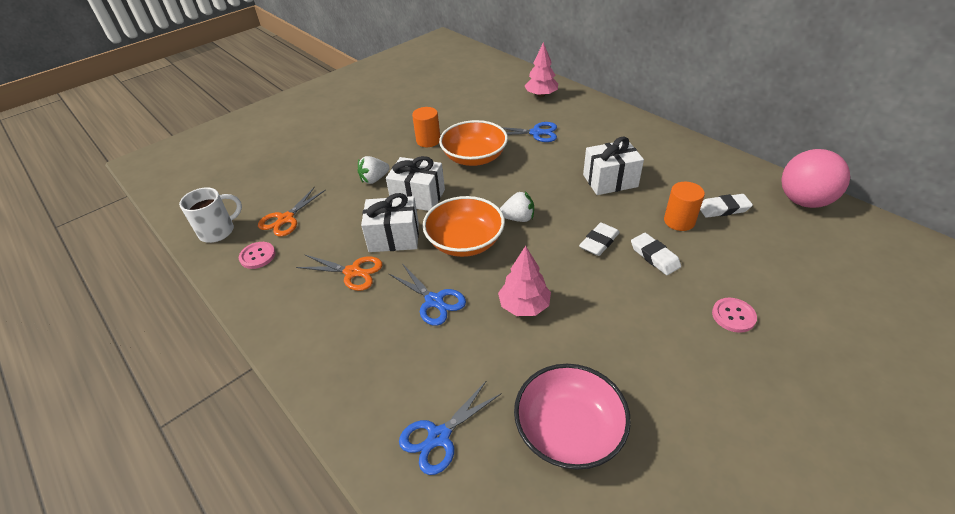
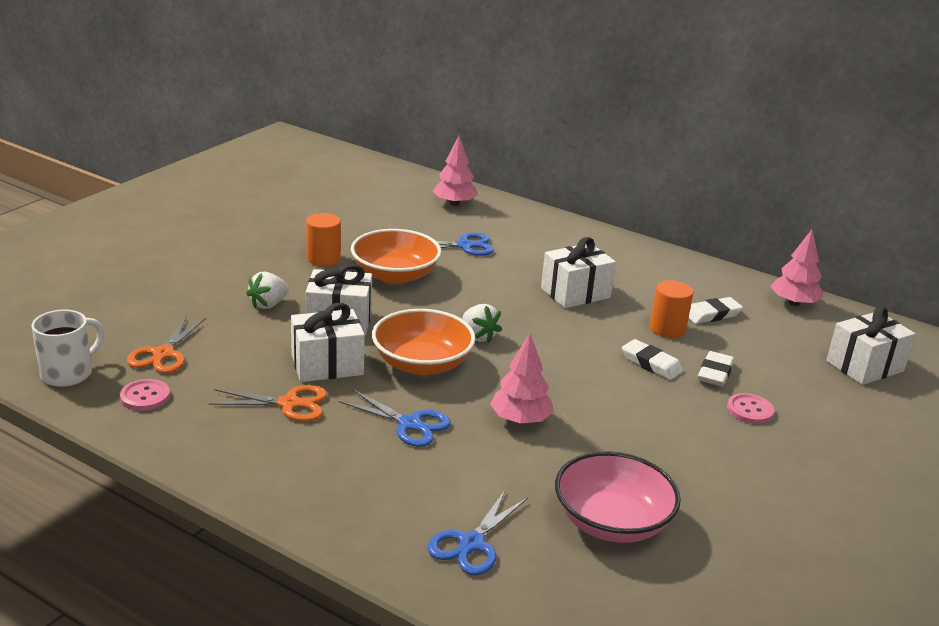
camera: 20 degrees left, 15 degrees down
(518, 218) = (478, 336): white strawberry -> white strawberry turned 75 degrees clockwise
(599, 242) = (584, 354): white eraser -> white eraser (715, 373)
(803, 201) = (794, 303): pink ball -> pink tree
(860, 275) = (864, 366): none -> white gift

